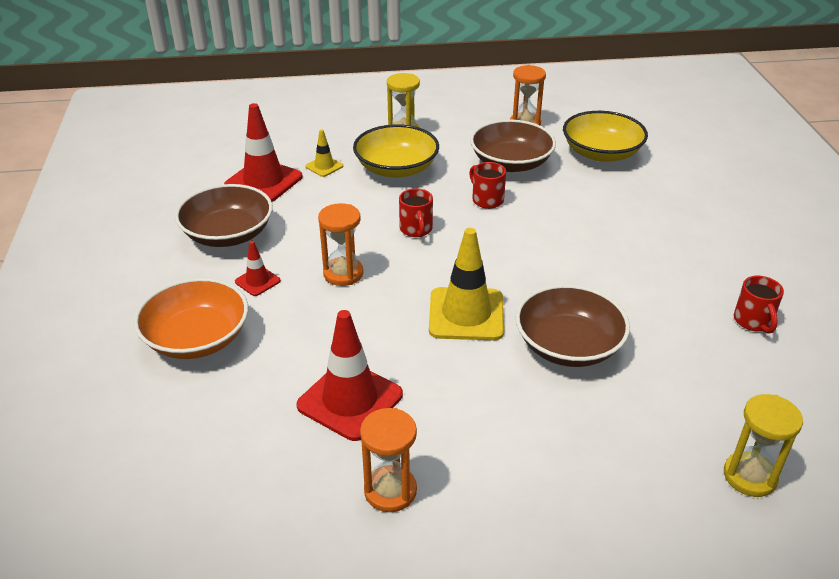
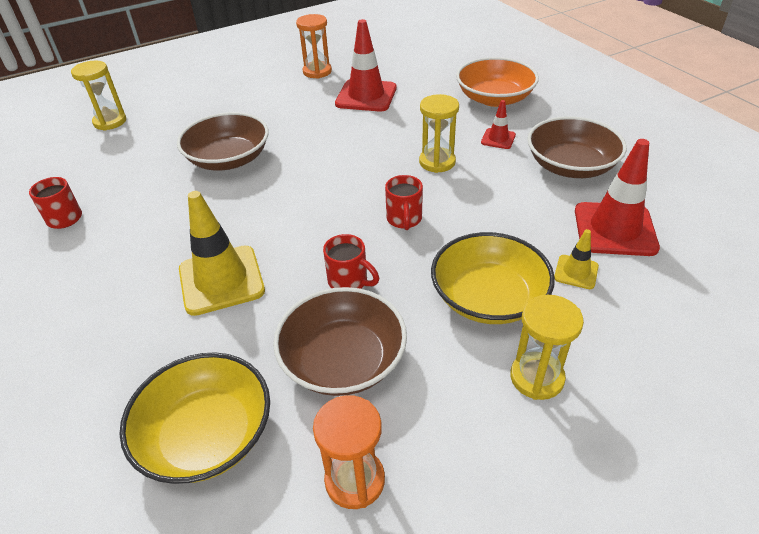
camera: 160 degrees right, 5 degrees up
(343, 273) = (437, 162): orange hourglass -> yellow hourglass
(416, 230) = (404, 220): red mug -> red mug turned 150 degrees counterclockwise
(466, 314) = (316, 159): yellow traffic cone -> yellow traffic cone (221, 280)

